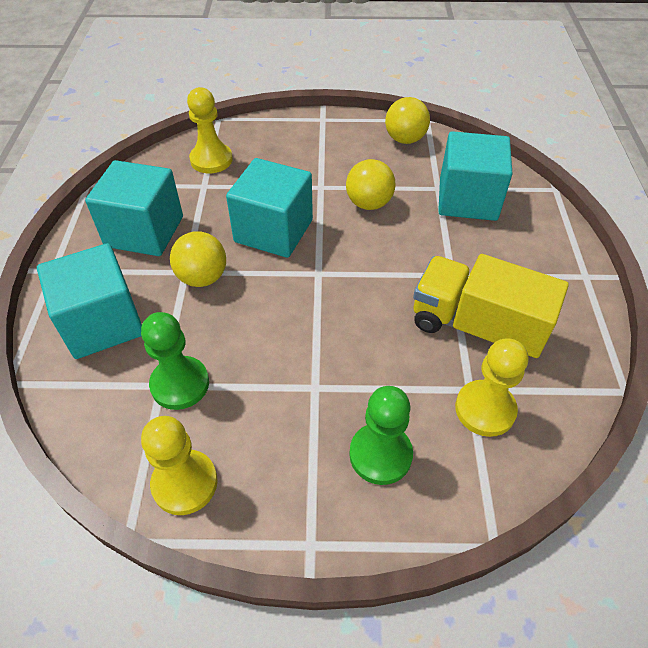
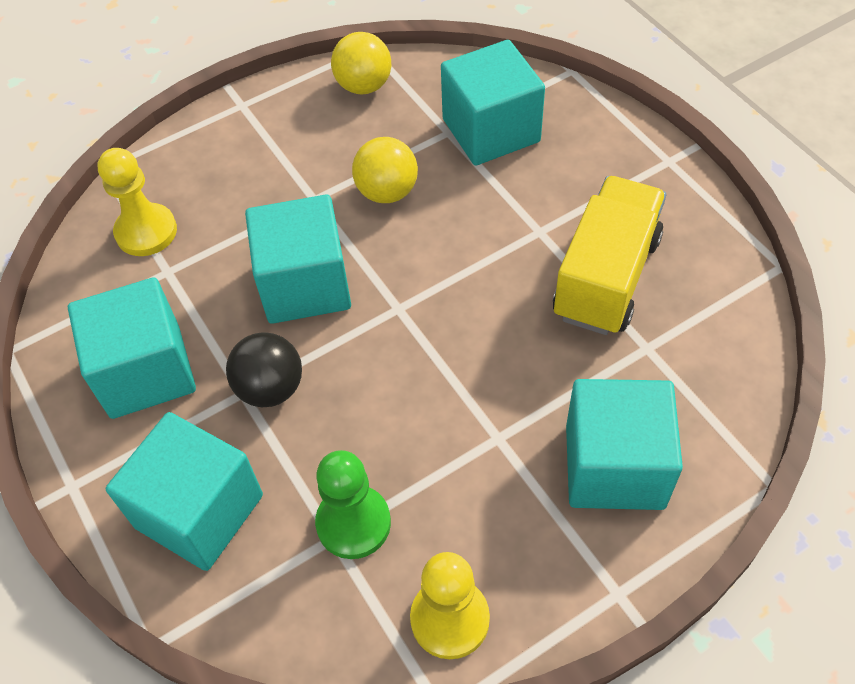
camera: 30 degrees left, 5 degrees up
(202, 278) = (270, 388): yellow ball -> black ball
(380, 455) = (614, 466): green pawn -> turquoise cube
(476, 327) = (606, 277): yellow truck -> yellow truck turned 120 degrees clockwise
(485, 409) = (675, 360): yellow pawn -> none

